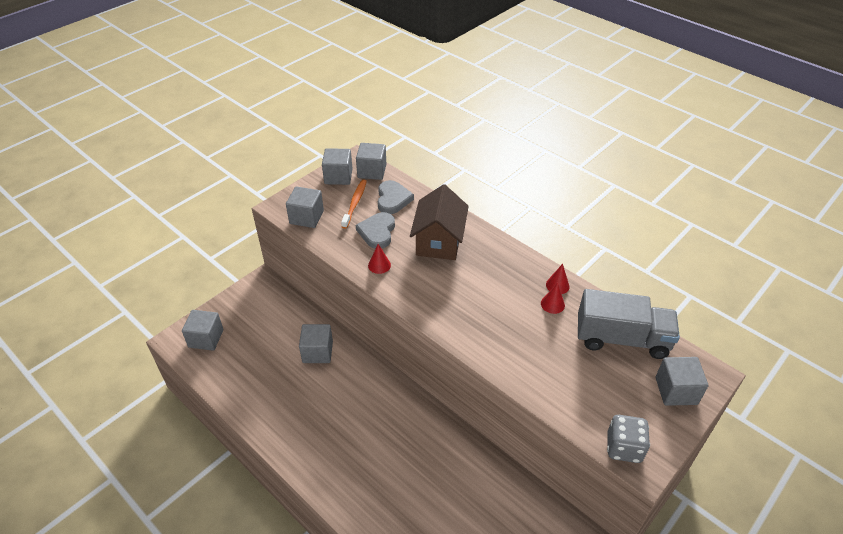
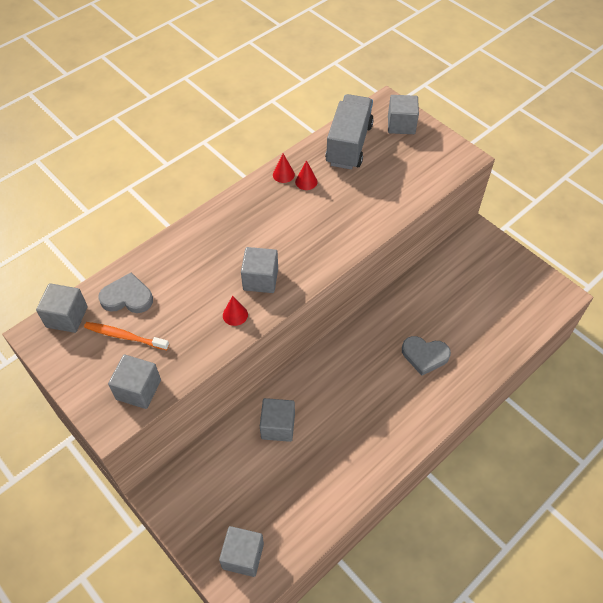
camera: 85 degrees left, 10 degrees up
(338, 176) = (66, 354): grey cube -> grey cube (260, 279)
(377, 232) = (181, 315): grey heart -> grey heart (424, 355)
(439, 241) = (207, 258): brown house -> none
(623, 447) = (452, 165): grey dice -> none

